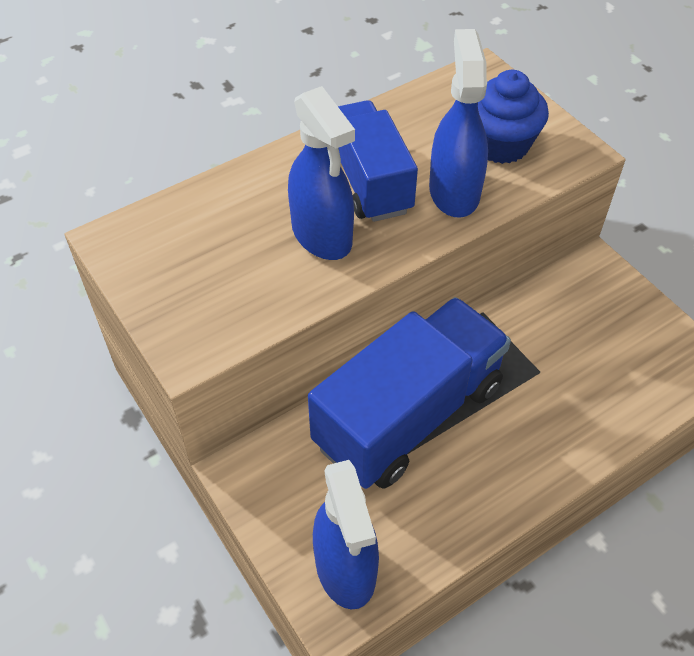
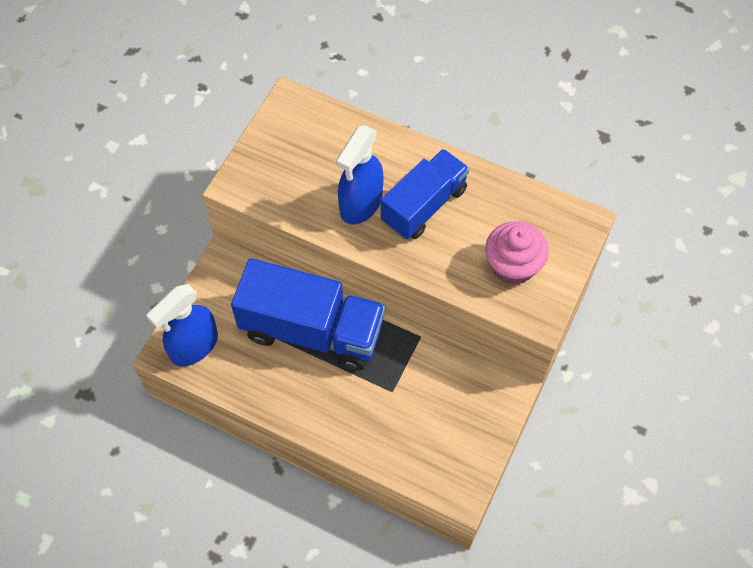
camera: 60 degrees right, 10 degrees up
(454, 192) = (447, 257): blue spray bottle -> none
(500, 144) = (512, 265): blue cupcake -> pink cupcake

